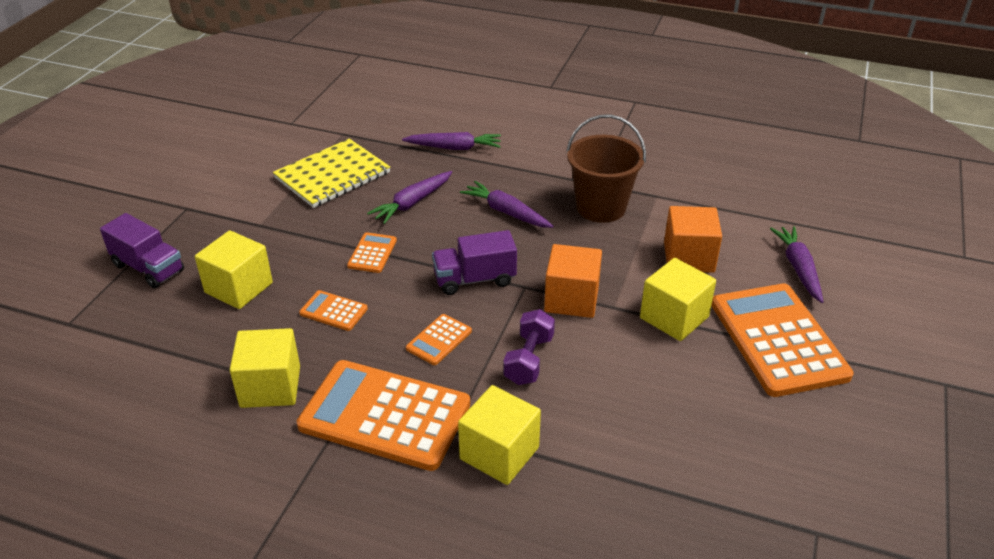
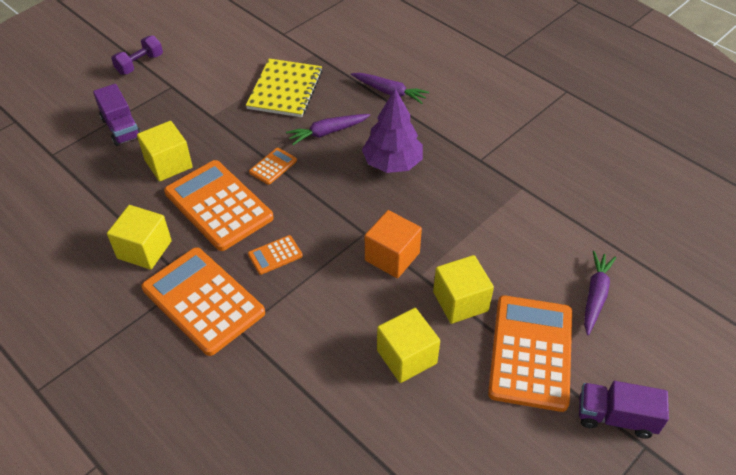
camera: 25 degrees right, 10 degrees up
(332, 175) = (285, 90): yellow notebook -> yellow notebook turned 60 degrees counterclockwise
(333, 311) = (219, 205): orange calculator -> orange calculator, size x2.27
(474, 279) = (331, 214): purple truck -> purple truck (615, 417)
(499, 453) = (260, 361): yellow cube -> yellow cube (406, 357)
(506, 212) = (392, 163): purple carrot -> purple tree
(529, 359) = (328, 295): purple dumbbell -> purple dumbbell (140, 64)
(601, 207) = (469, 183): brown bucket -> none
(688, 257) = (509, 253): orange cube -> none

